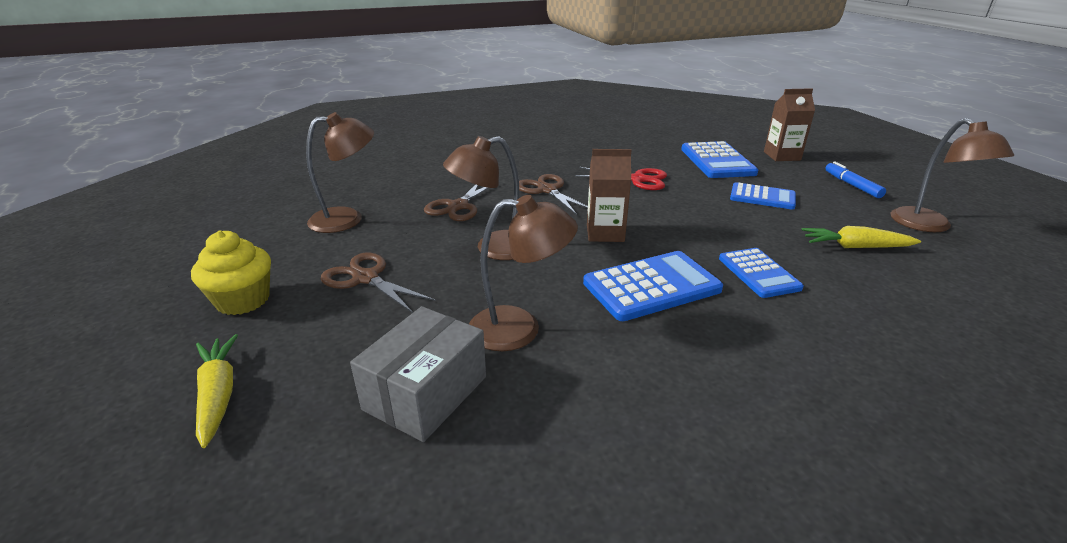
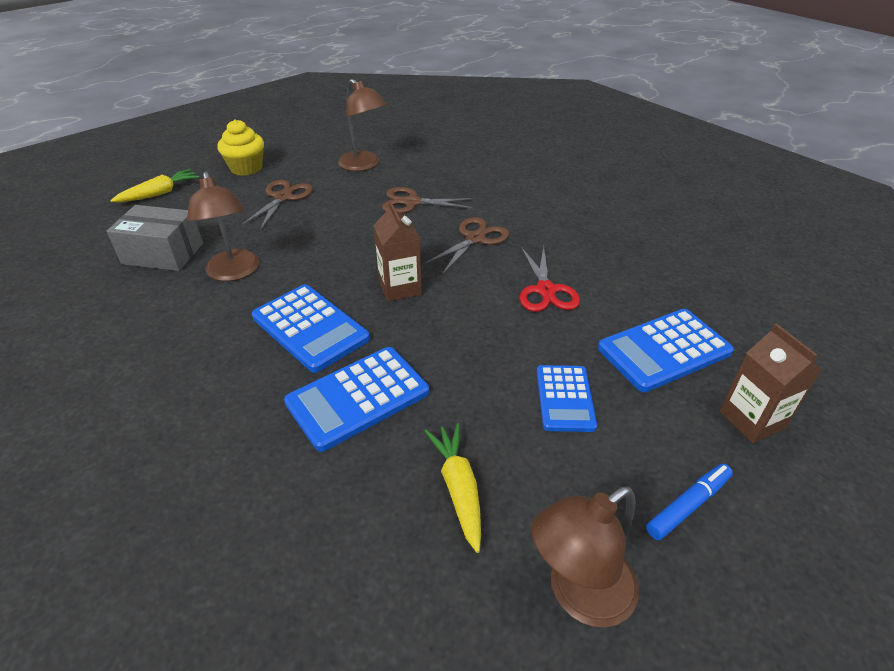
camera: 70 degrees right, 10 degrees up
(493, 248) = (344, 236): brown lamp -> none
(758, 273) = (358, 398): blue calculator -> blue calculator, size x1.53

